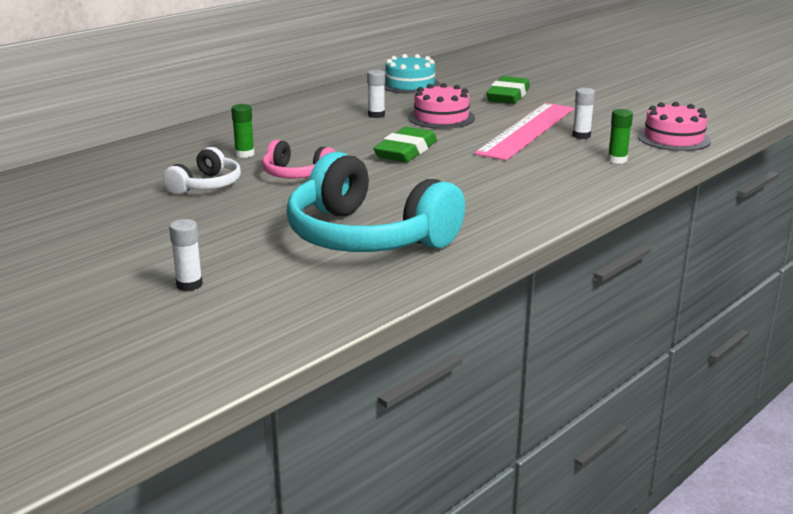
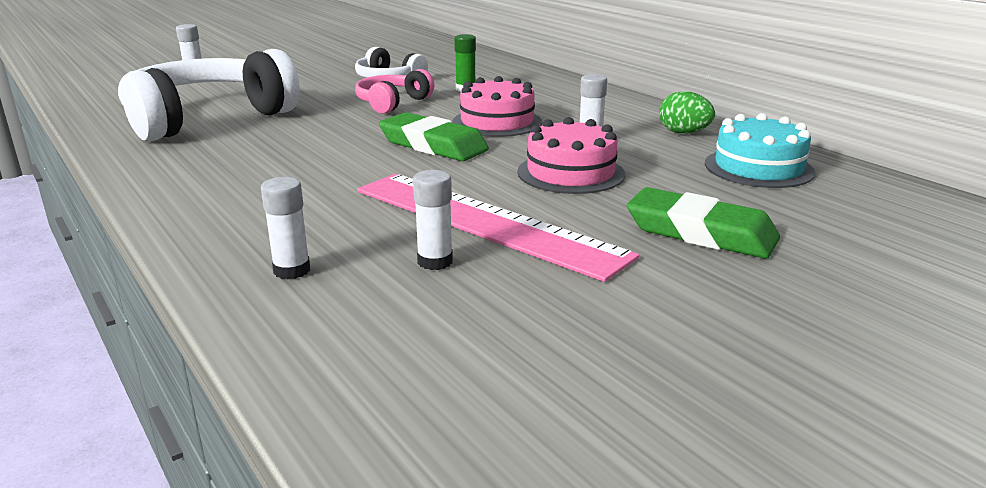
camera: 100 degrees right, 0 degrees up
(351, 96) = (683, 133): none -> green egg
(367, 237) = (207, 118): turquoise headphones -> white headphones
(617, 160) = (292, 270): green glue stick -> white glue stick
(673, 138) = (362, 360): pink cake -> pink cake (497, 122)

